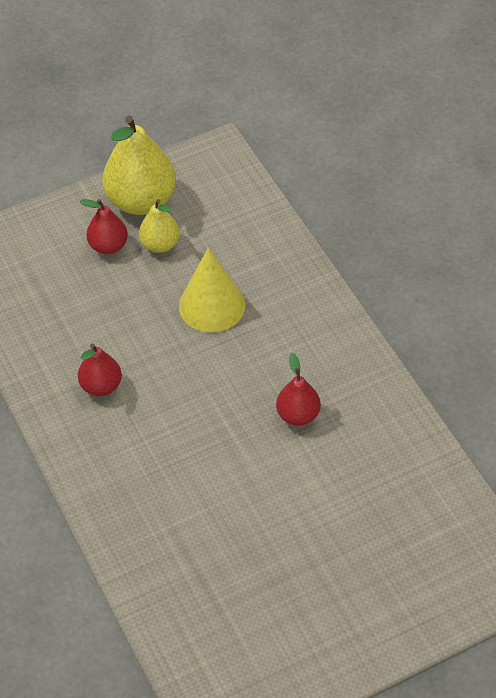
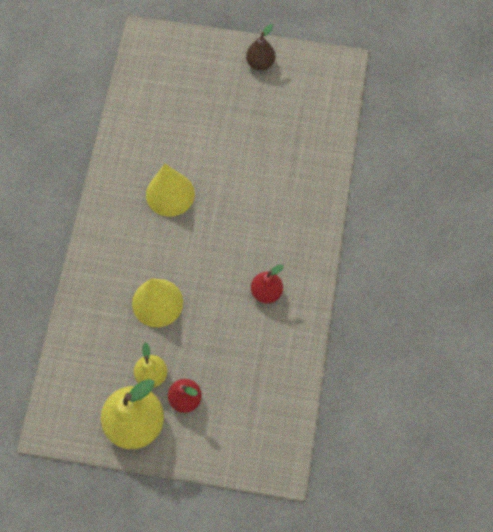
camera: 145 degrees left, 15 degrees up
(298, 415) = (170, 194): red pear -> yellow cone
(332, 648) = (260, 63): none -> brown pear

